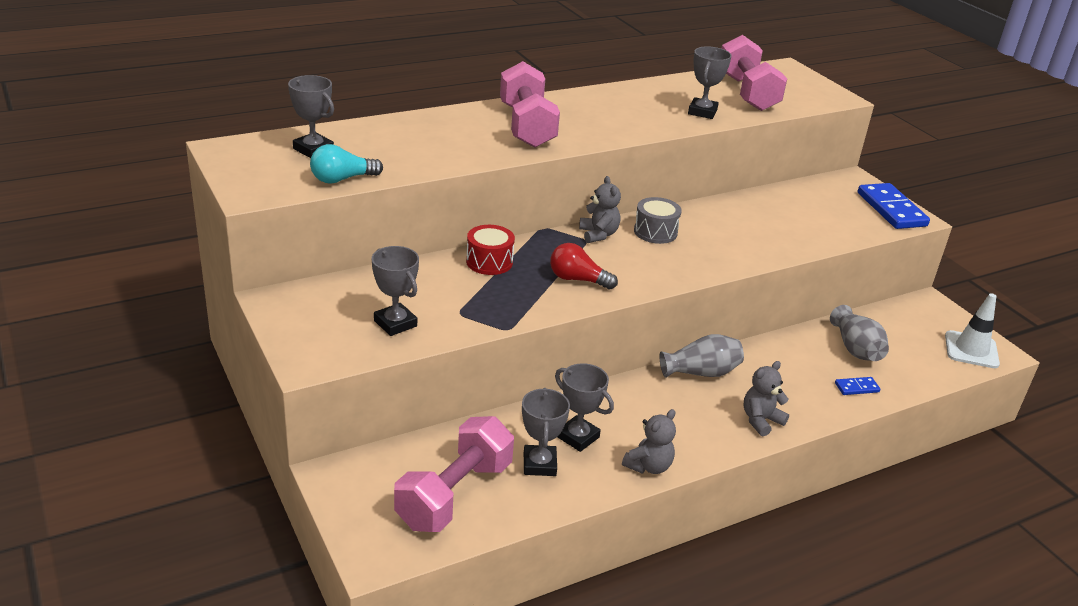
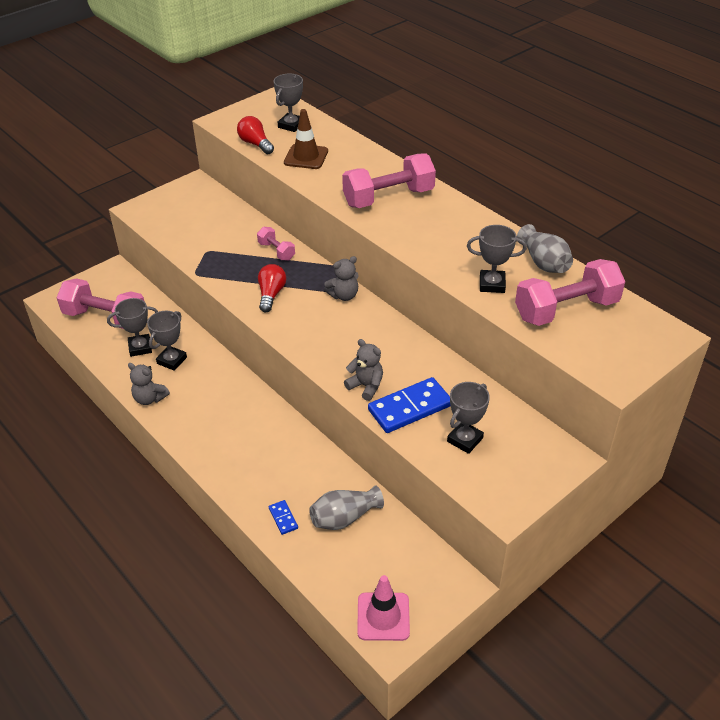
camera: 80 degrees right, 10 degrees up
(342, 179) = (255, 144): turquoise light bulb -> red light bulb
(395, 323) = (186, 229): grey trophy -> grey trophy (465, 440)
(403, 154) = (306, 157): none -> brown traffic cone
(489, 262) = (276, 251): red drum -> pink dumbbell
(655, 232) = (365, 325): grey drum -> none
(701, 372) = (268, 416): grey vase -> grey vase (544, 263)
(760, 420) = (218, 455): grey teddy bear -> grey teddy bear (366, 386)
(891, 209) = (512, 488): blue domino -> blue domino (410, 408)
(971, 350) = (383, 616): white traffic cone -> pink traffic cone

